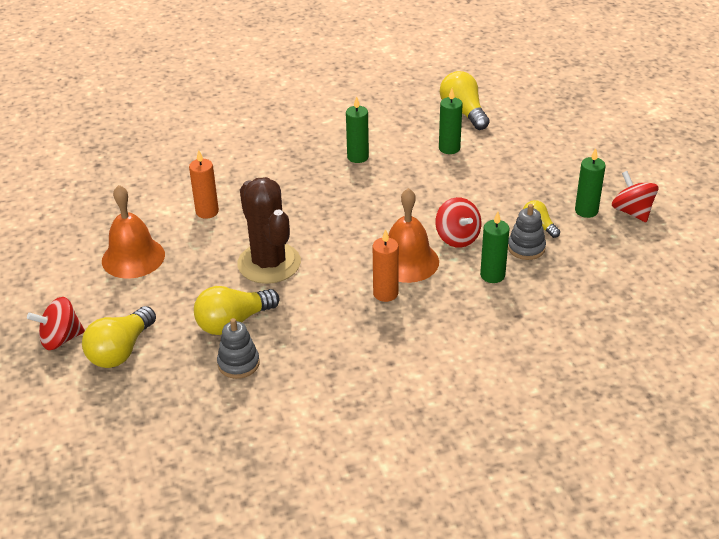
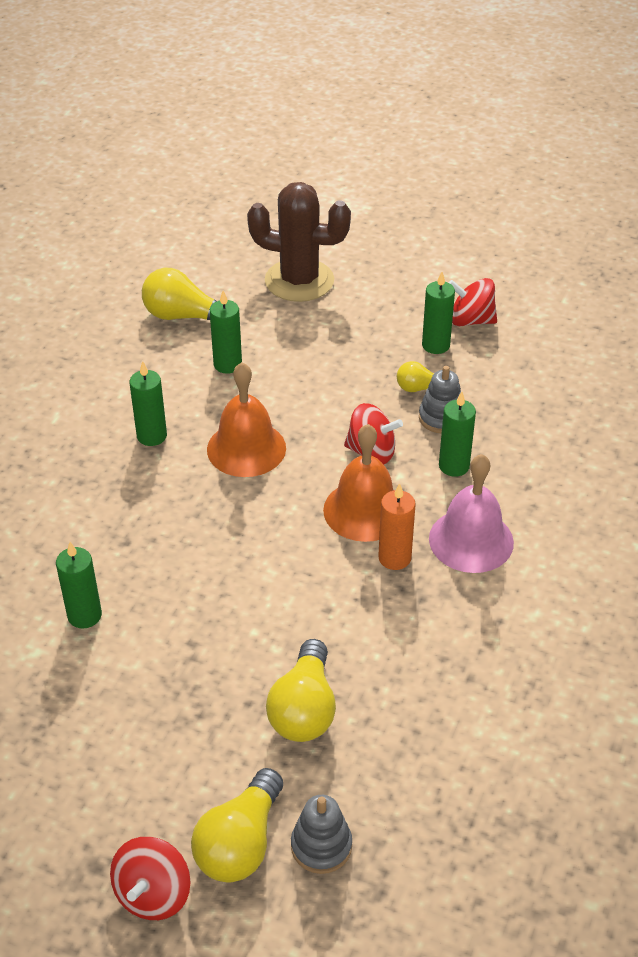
camera: 50 degrees left, 5 degrees up
(121, 351) = (240, 843): yellow light bulb -> yellow light bulb turned 45 degrees clockwise
(133, 257) = (84, 733): orange bell -> orange bell (246, 448)
(207, 212) = (84, 615): orange candle -> green candle
(238, 364) = (375, 745): grey stacking toy -> grey stacking toy (321, 846)
(269, 263) = (241, 618): brown cactus -> brown cactus (299, 281)
(440, 316) = (471, 540): none -> pink bell

